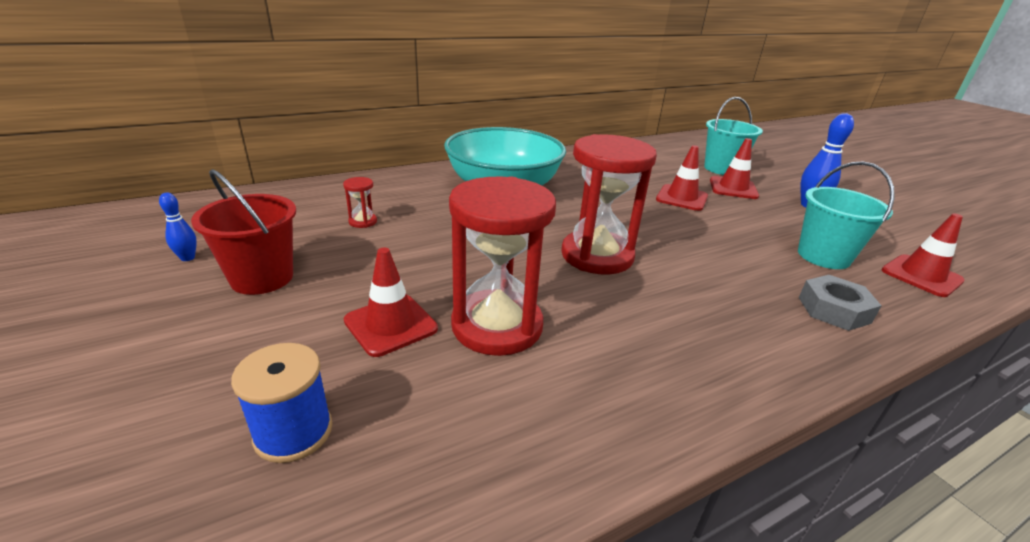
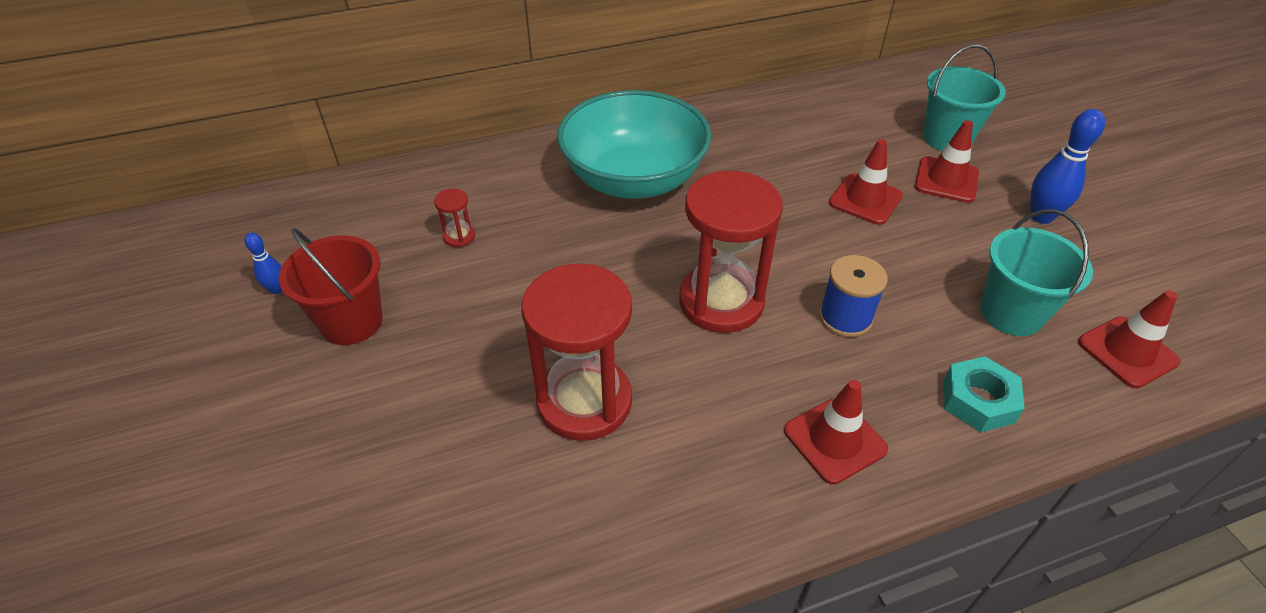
camera: 10 degrees right, 15 degrees up
(293, 432) = (382, 512): blue spool -> blue spool (845, 317)
(390, 325) = (476, 393): red traffic cone -> red traffic cone (834, 440)
(833, 310) = (978, 401): grey nut -> turquoise nut

